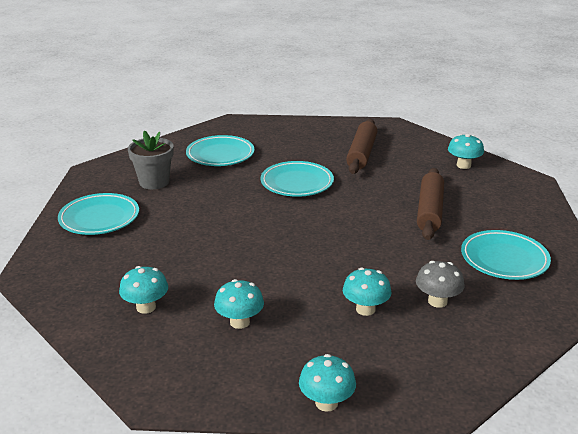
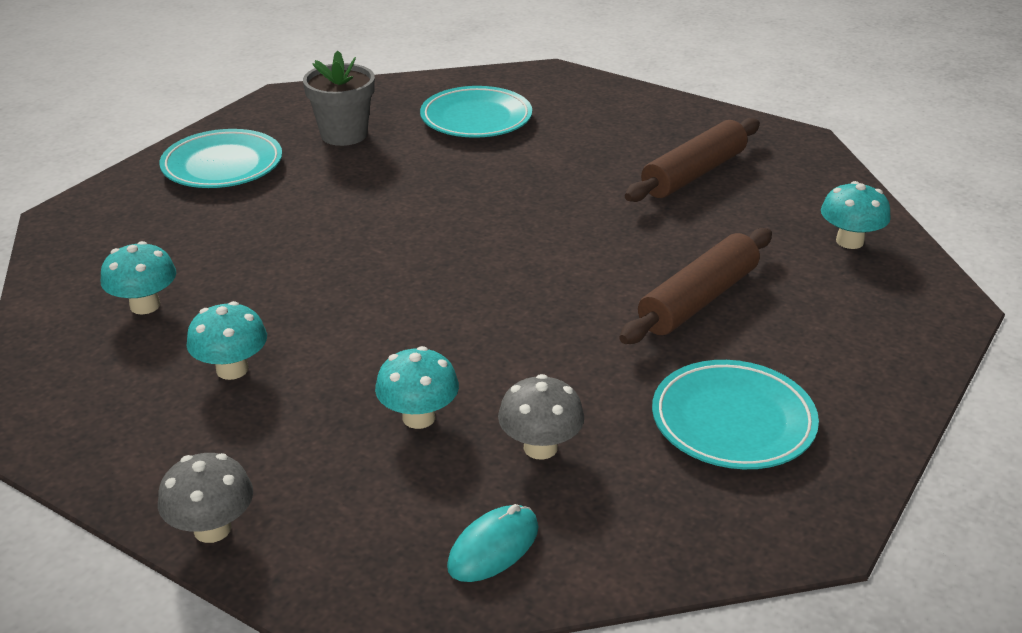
camera: 30 degrees right, 5 degrees up
(297, 183) = (538, 192): turquoise plate -> none
(326, 403) = (212, 529): turquoise mushroom -> grey mushroom
(469, 353) = (493, 547): none -> turquoise mouse

